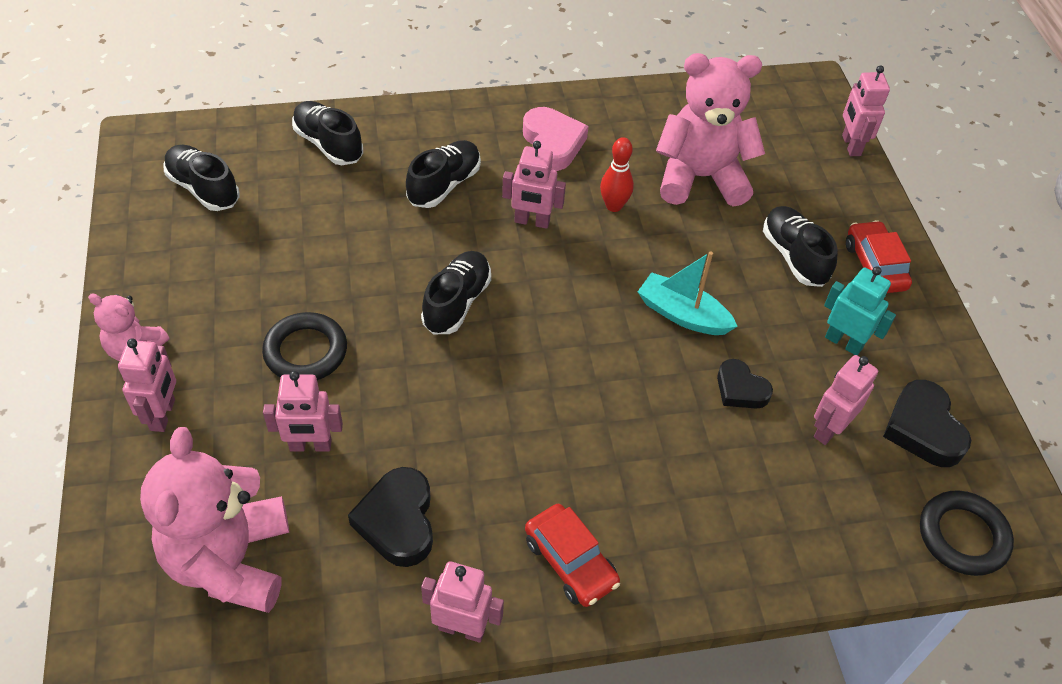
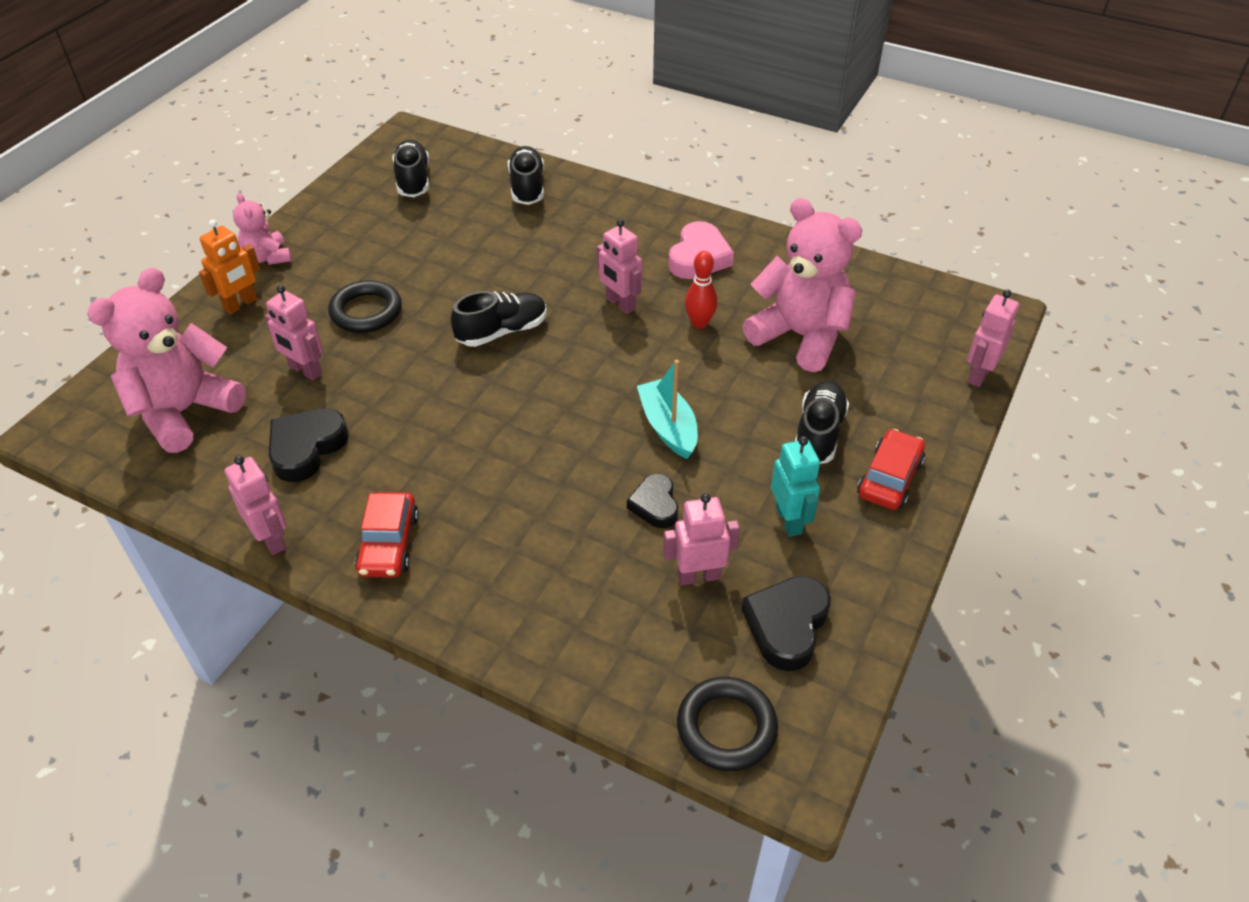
camera: 40 degrees right, 5 degrees down
(163, 415) = (241, 304): pink robot -> orange robot
(444, 185) = (581, 249): black shoe -> none

